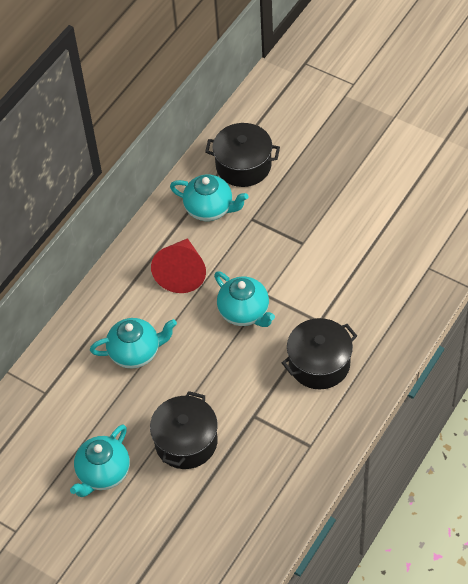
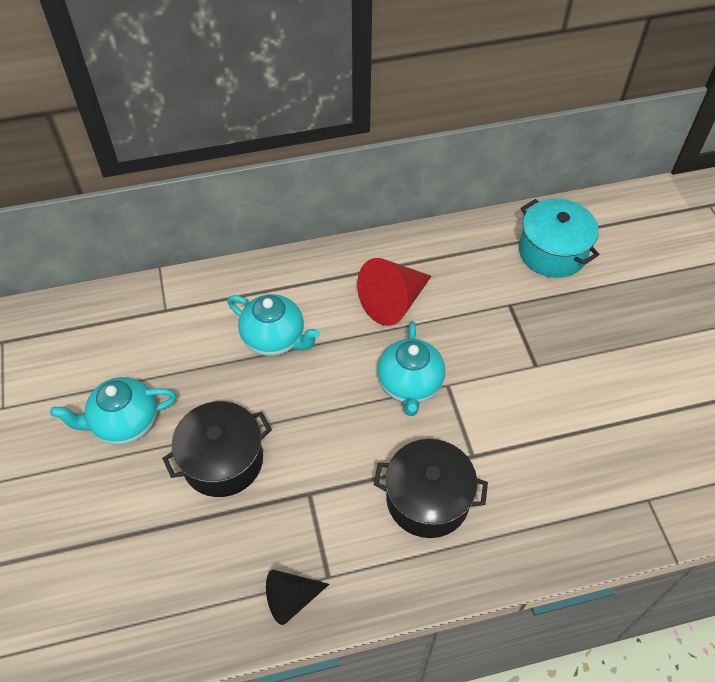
camera: 40 degrees right, 0 degrees up
(210, 209) = (480, 266): turquoise teapot -> none
(243, 166) = (552, 252): black pot -> turquoise pot
(303, 472) = (291, 599): none -> black cone

